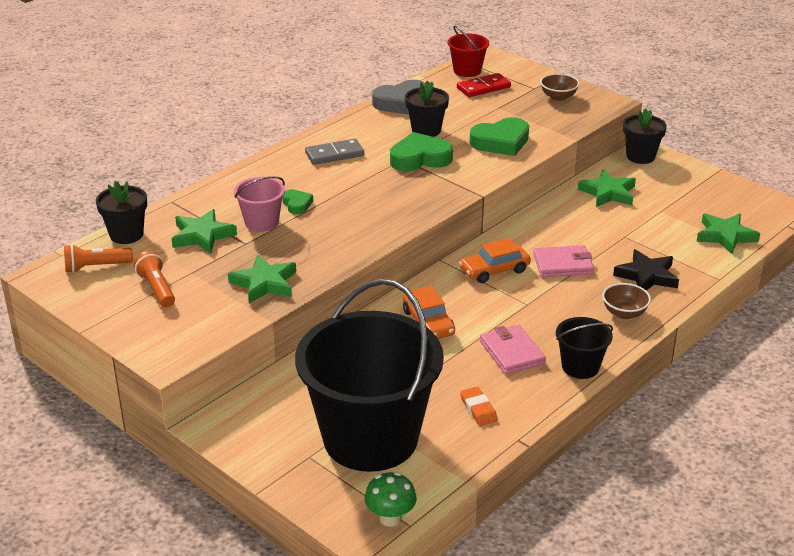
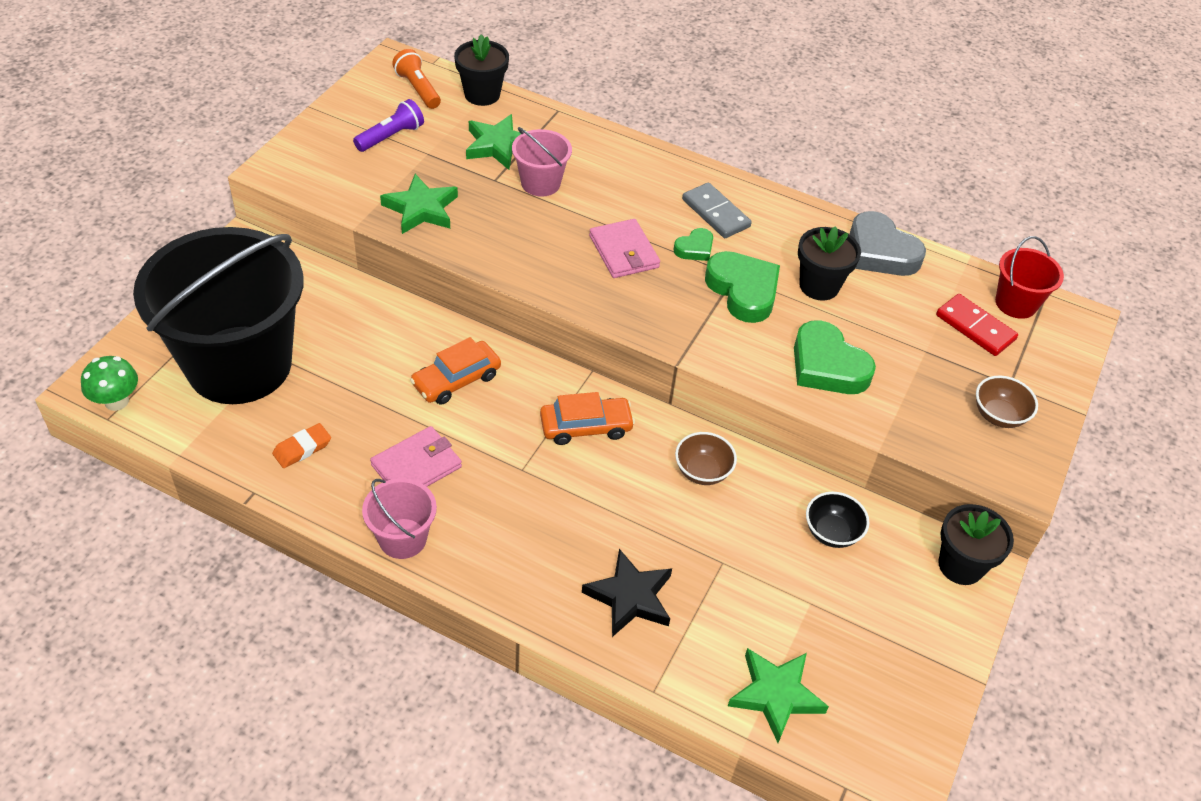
camera: 70 degrees right, 15 degrees up
(157, 289) = (391, 136): orange flashlight -> purple flashlight
(297, 204) = (589, 203): green heart -> green heart (695, 248)
(494, 270) = (586, 427): orange car -> orange car turned 120 degrees clockwise
(563, 264) = (624, 497): pink wallet -> pink wallet (624, 252)
(580, 367) = (402, 538): black bucket -> pink bucket
(608, 193) = (832, 532): green star -> black bowl
(624, 313) = (531, 577): brown bowl -> brown bowl (702, 471)

